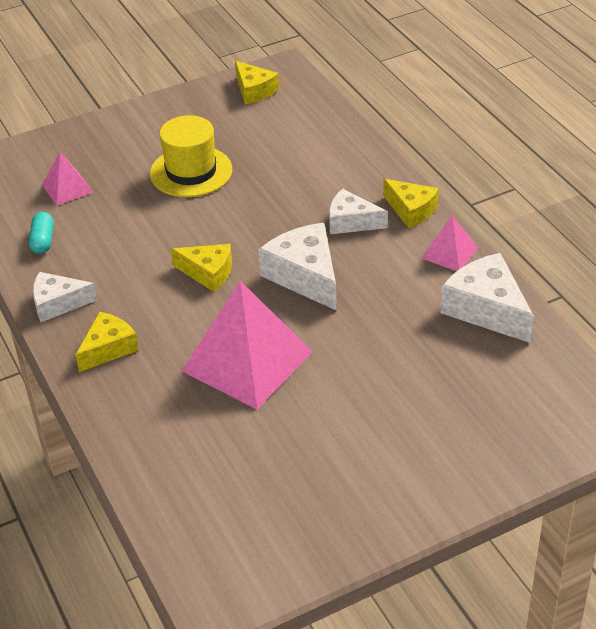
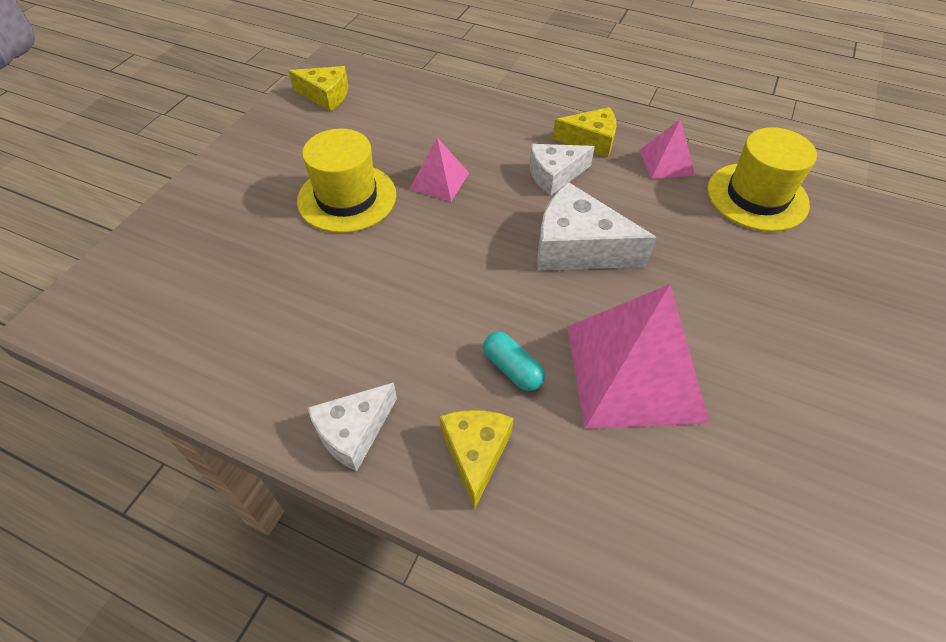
camera: 40 degrees left, 10 degrees up
(43, 241) = (253, 360): turquoise capsule -> turquoise capsule (512, 369)
(67, 188) = (221, 281): pink pyramid -> pink pyramid (439, 181)
(208, 273) = (483, 296): yellow cheese -> none
(487, 309) = (757, 197): white cheese -> yellow hat

